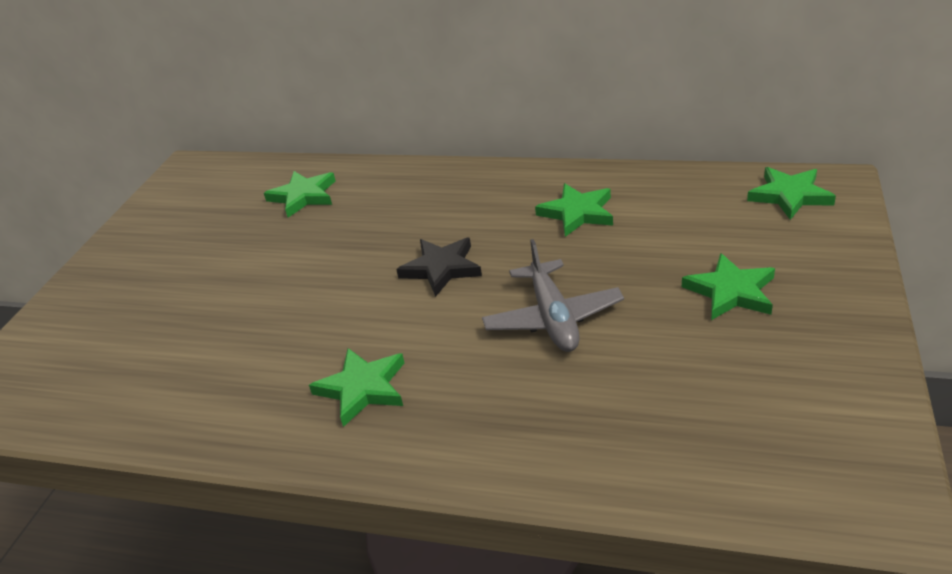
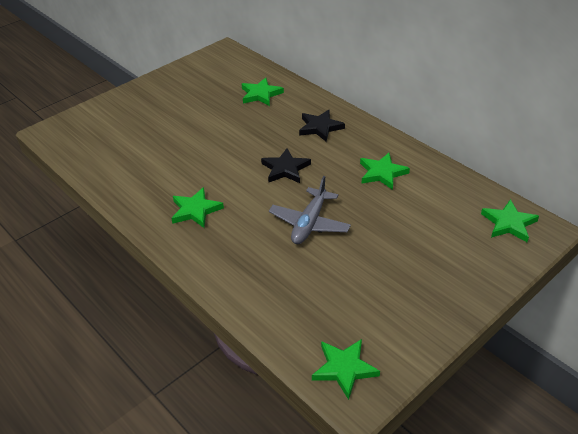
camera: 30 degrees right, 5 degrees up
(434, 199) = (320, 127): none -> black star
(731, 292) = (410, 258): green star -> green star (344, 369)

